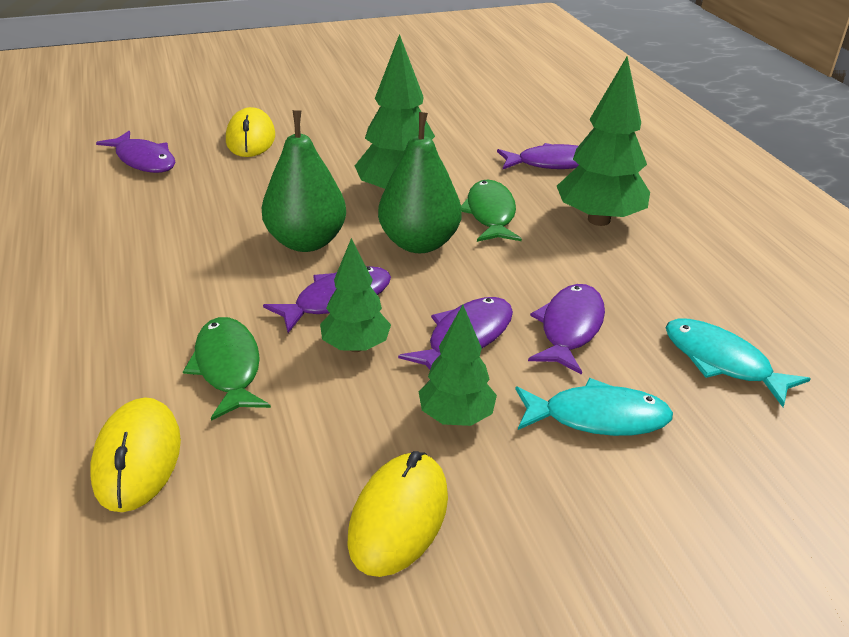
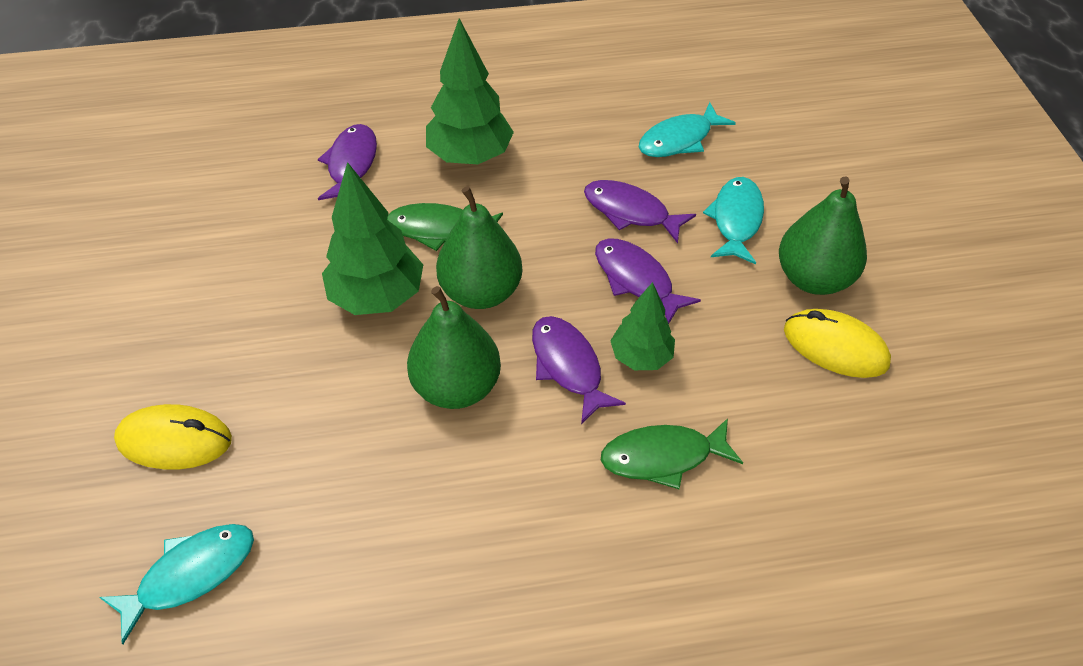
camera: 80 degrees left, 15 degrees up
(137, 458) = (780, 523): yellow mouse -> none
(144, 160) = (191, 574): purple fish -> turquoise fish
(456, 417) = (733, 300): green tree -> none
(518, 496) = (813, 278): none -> green pear

